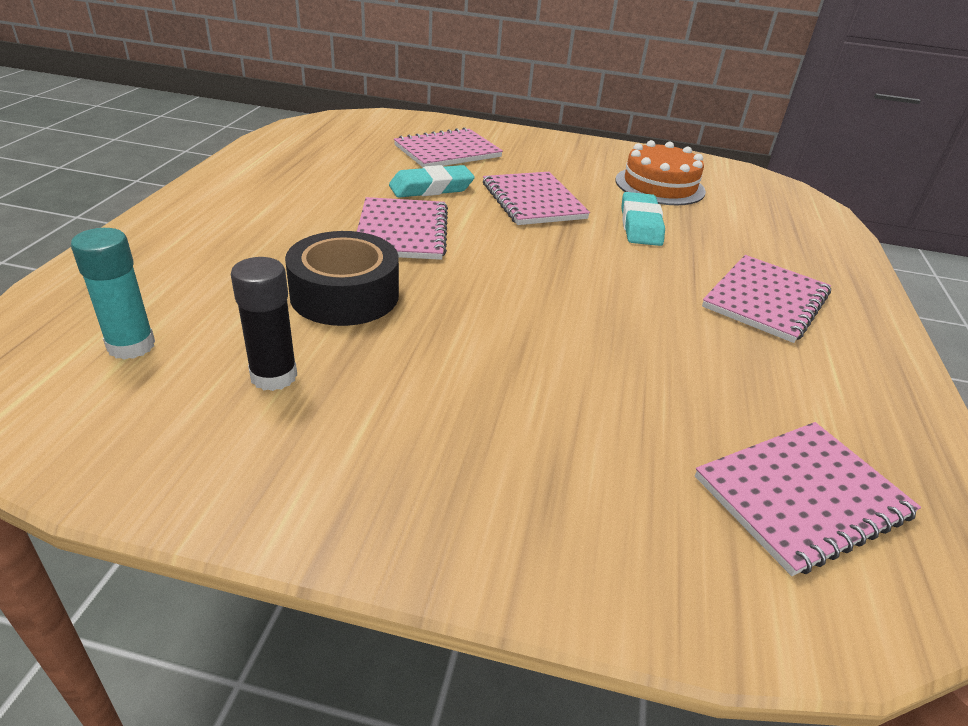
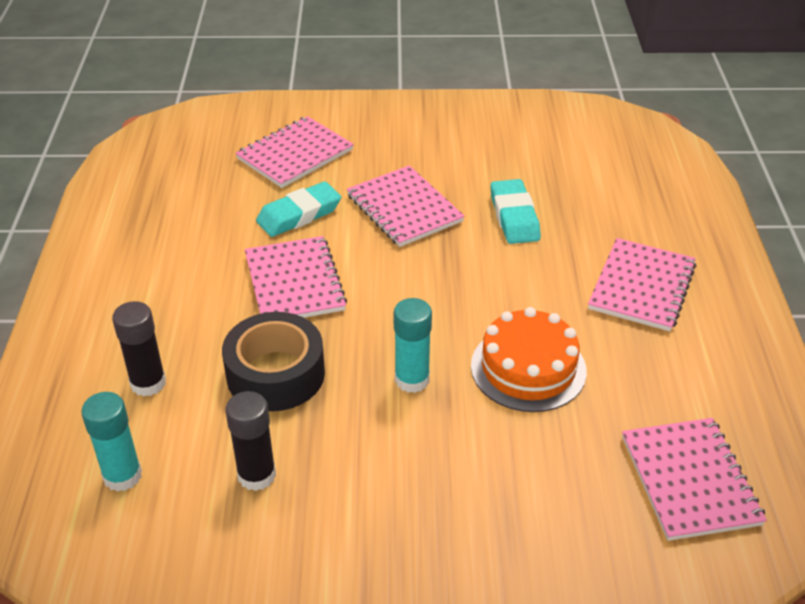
camera: 10 degrees left, 5 degrees up
(212, 276) = (148, 383): none -> black glue stick
(487, 328) = (412, 380): none -> turquoise glue stick
(659, 186) = (521, 154): orange cake -> orange cake (528, 368)
(801, 496) = (689, 480): pink notebook -> pink notebook turned 60 degrees counterclockwise

